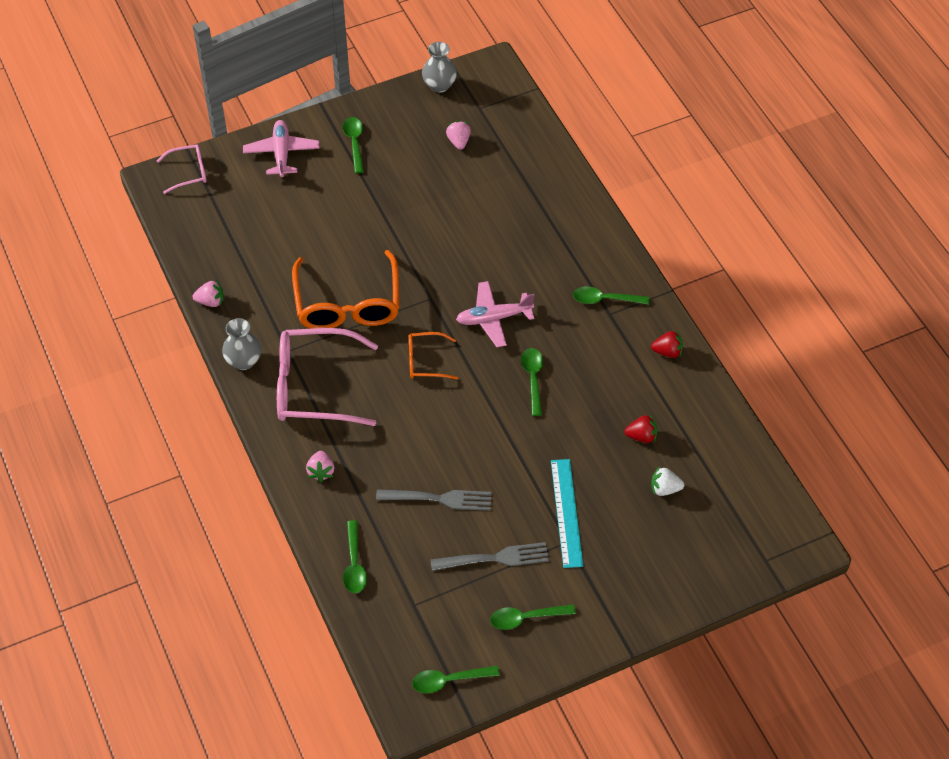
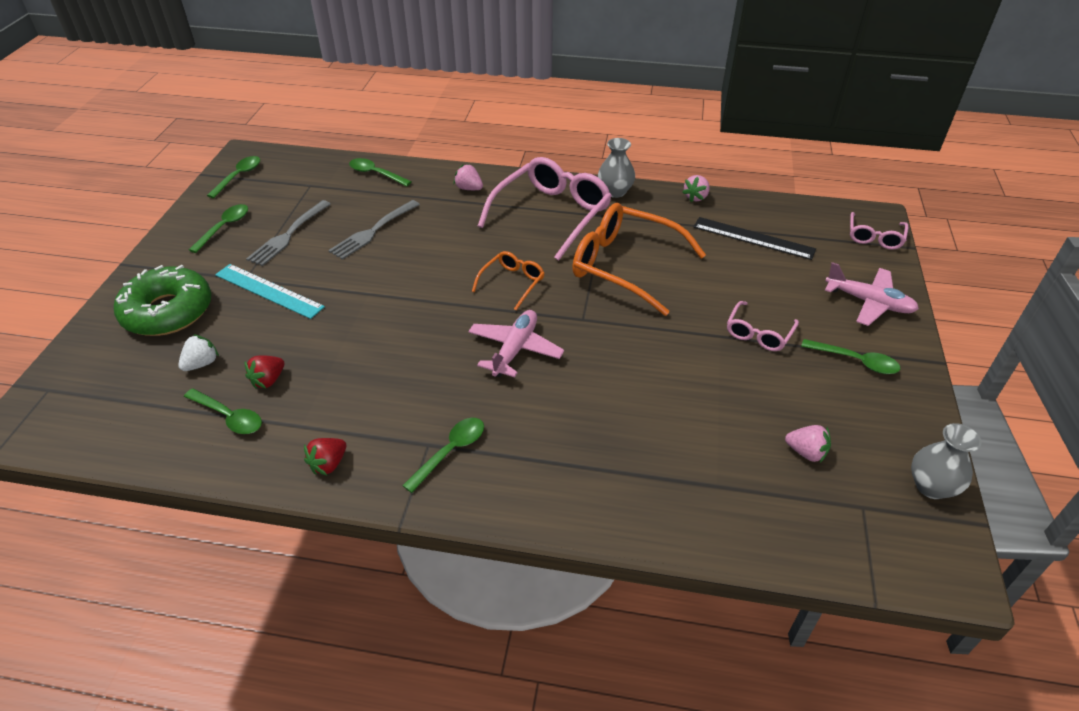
camera: 125 degrees right, 10 degrees down
(246, 242) = (753, 238): none -> black ruler
(365, 198) = (759, 333): none -> pink glasses
(533, 379) = (417, 340): green spoon -> green spoon (229, 417)
(644, 560) = (168, 311): none -> green donut

